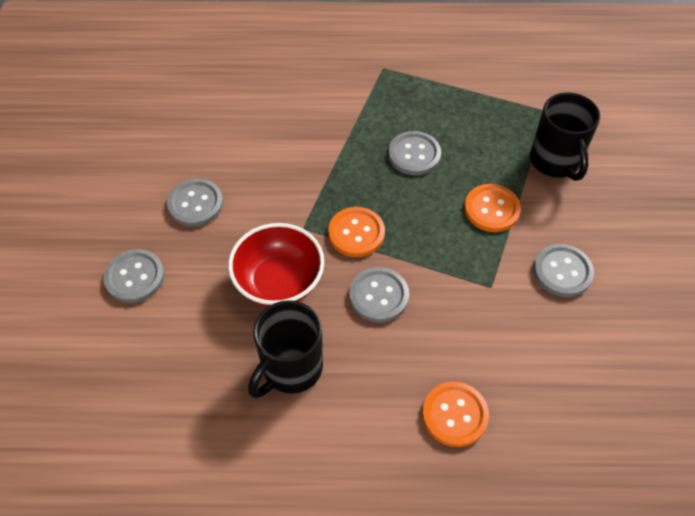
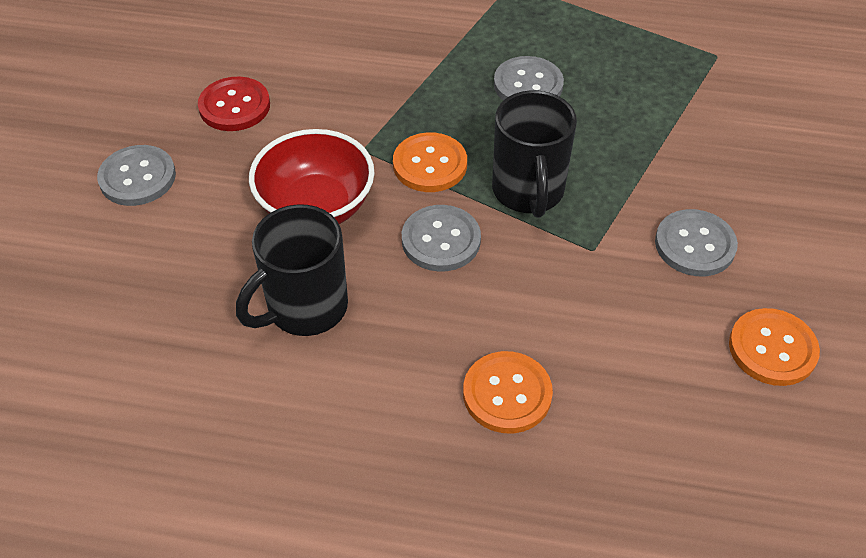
camera: 10 degrees right, 5 degrees down
(195, 204) = (234, 106): grey button -> red button
(491, 209) = (615, 160): orange button -> orange button (772, 349)
(555, 162) = (715, 115): black mug -> black mug (528, 192)

